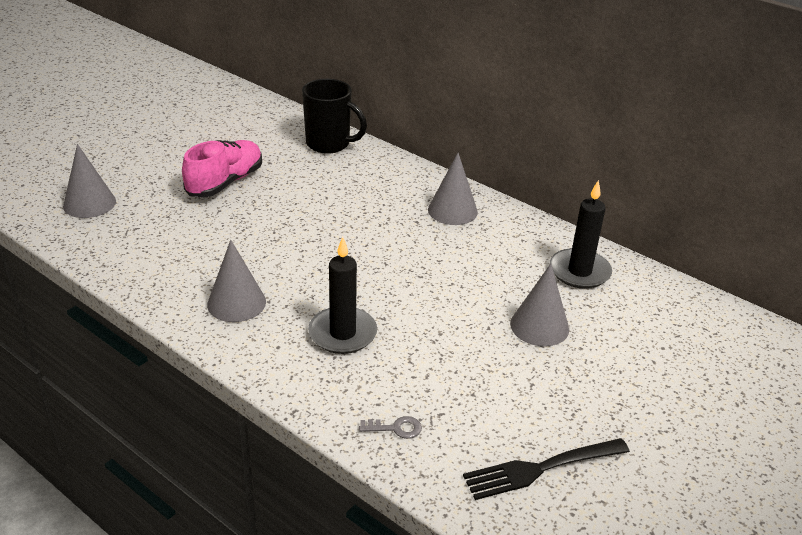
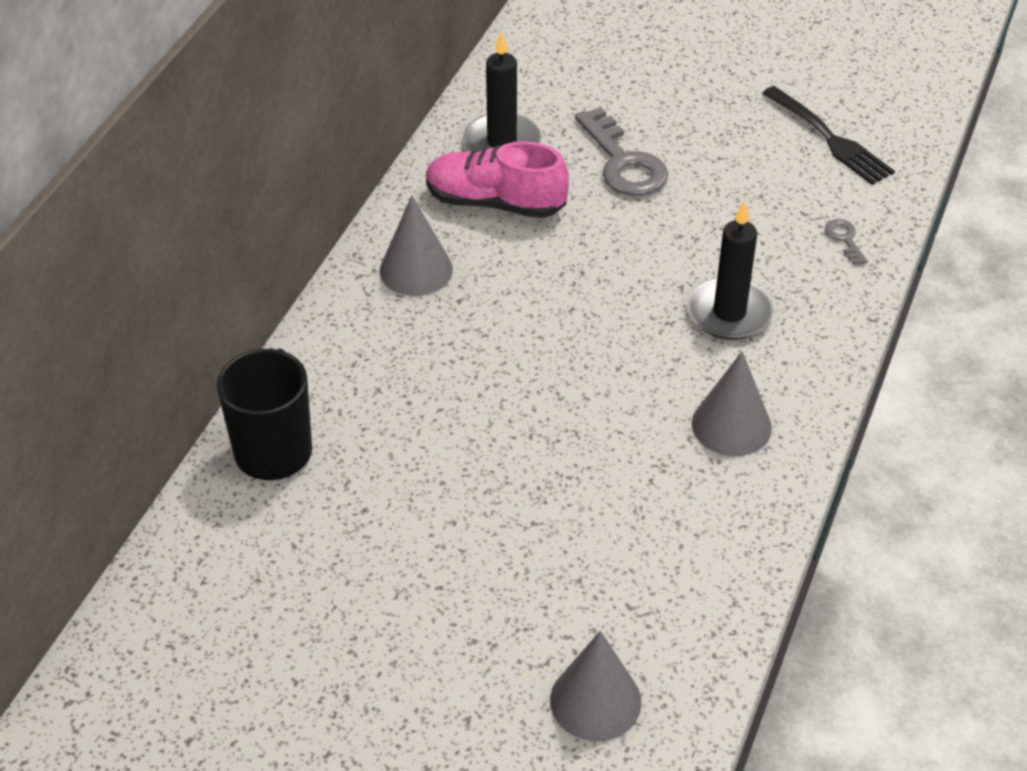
camera: 105 degrees left, 10 degrees up
(225, 182) = (452, 544): pink shoe -> pink shoe (495, 203)
(539, 326) = (623, 162): grey cone -> grey key

